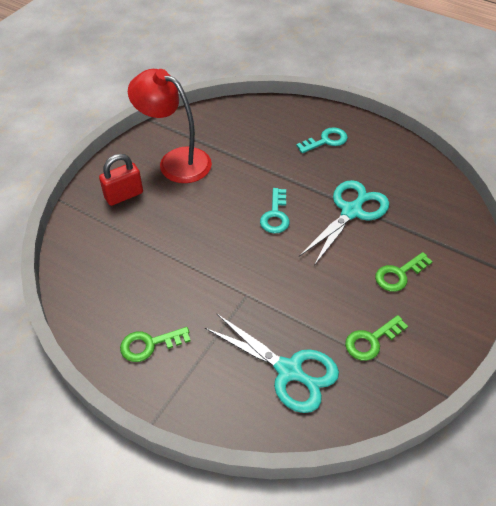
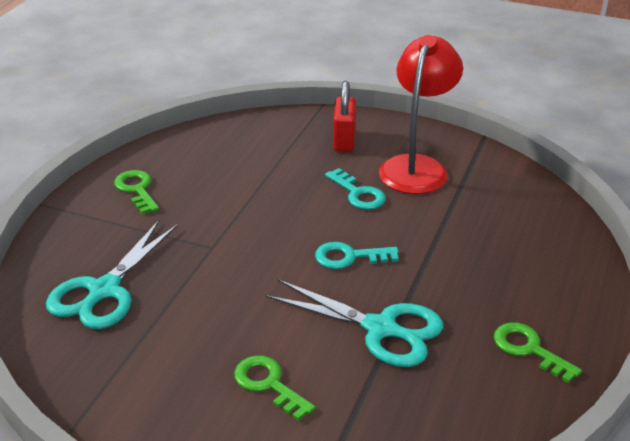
camera: 80 degrees right, 15 degrees down
(124, 195) = (344, 141): red padlock -> red padlock turned 45 degrees clockwise
(326, 141) = (526, 293): turquoise key -> turquoise key (358, 194)
(371, 340) = (150, 359): green key -> green key (529, 349)

